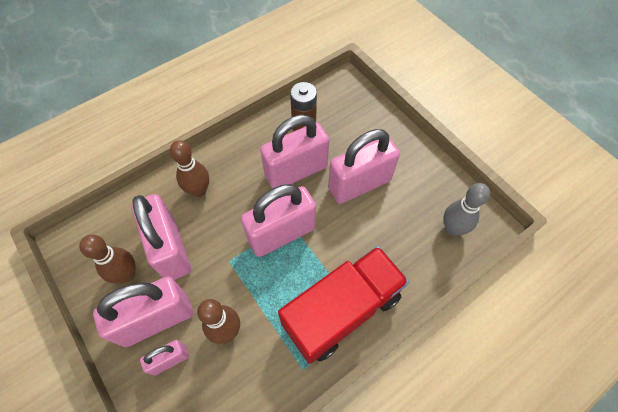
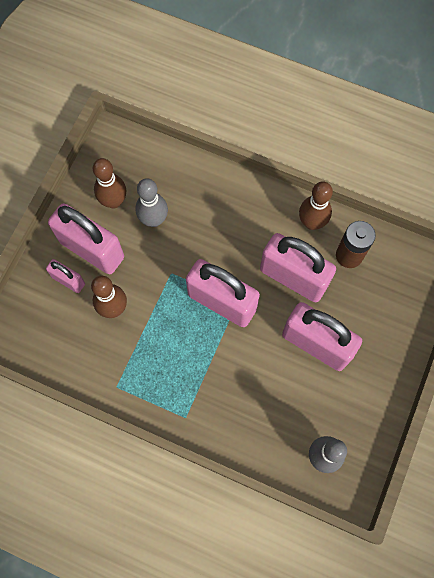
camera: 60 degrees right, 10 degrees up
(170, 249) = (154, 220): pink padlock -> grey bowling pin
(199, 190) = (220, 205): brown bowling pin -> brown bowling pin (311, 222)
(342, 310) = (182, 392): red truck -> none

